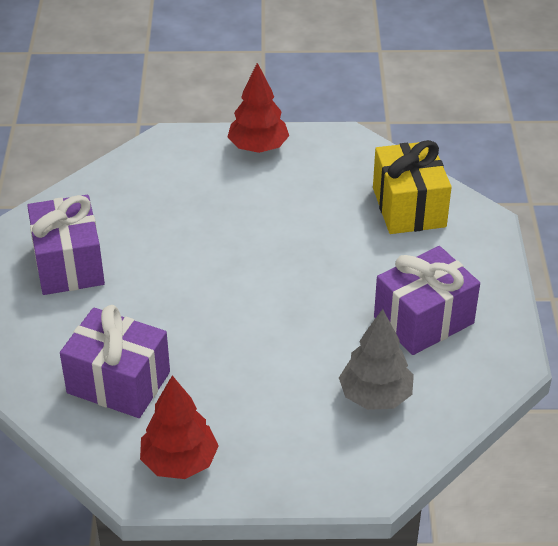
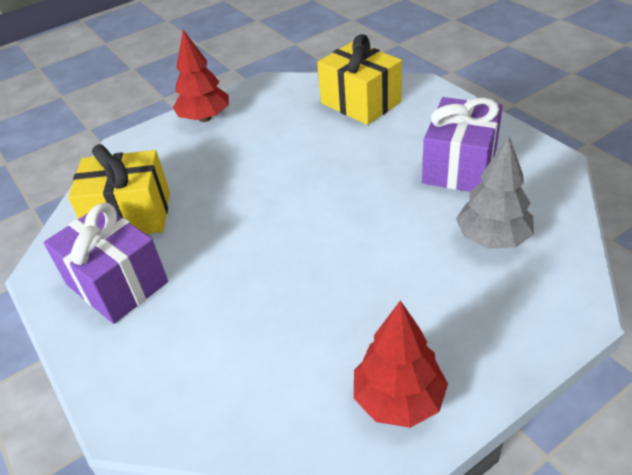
camera: 30 degrees left, 0 degrees up
(118, 382) = (265, 360): purple gift -> none
(122, 211) = (130, 215): none -> yellow gift

